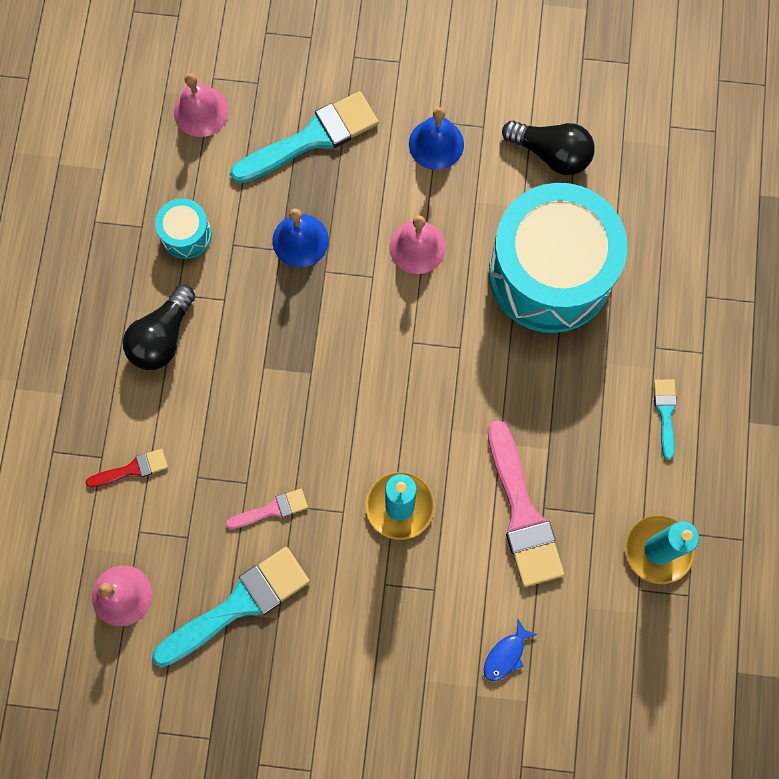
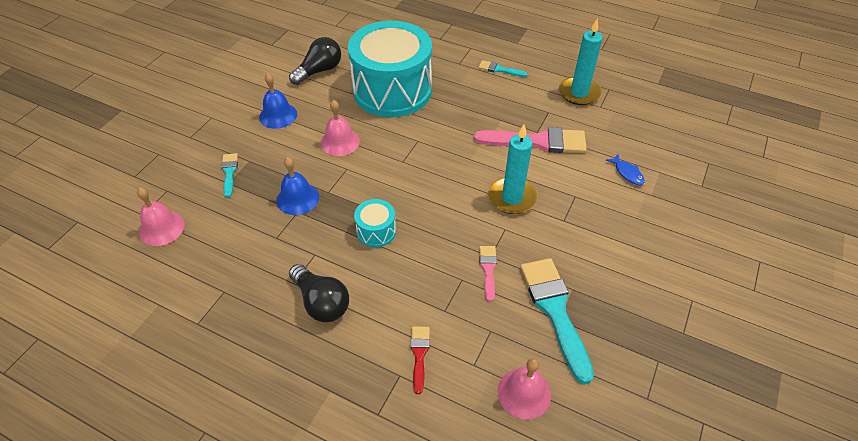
camera: 70 degrees left, 25 degrees down
(186, 235) = (250, 264): turquoise drum -> turquoise drum (376, 231)
(312, 138) = (229, 172): turquoise brush -> turquoise brush, size x0.49

